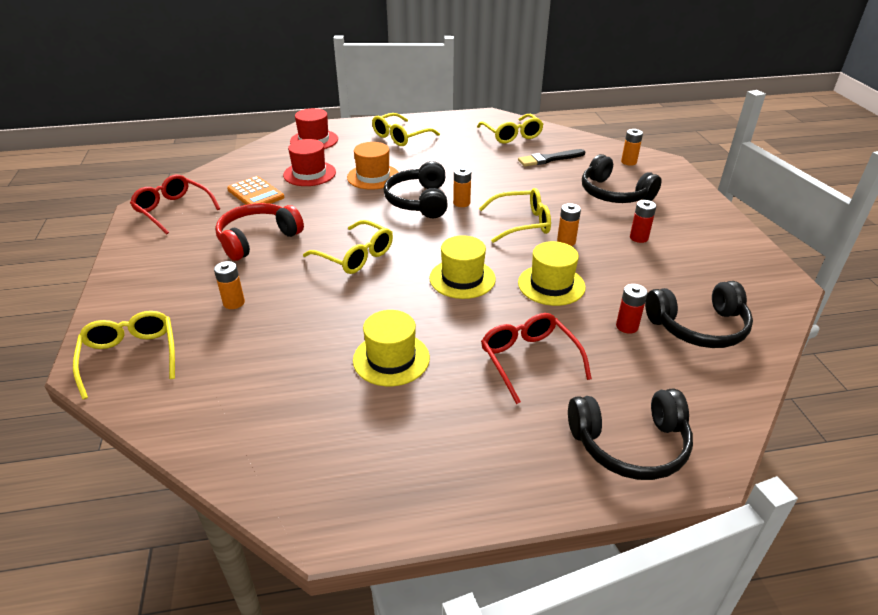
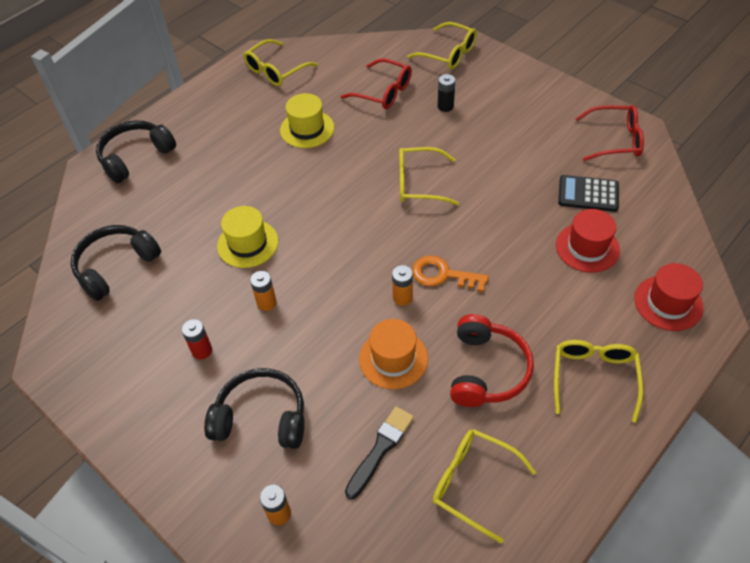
camera: 145 degrees right, 15 degrees up
(234, 303) = (445, 106): orange battery -> black battery
(256, 194) = (588, 194): orange calculator -> black calculator
(257, 239) = (509, 155): red headphones -> red headphones (487, 370)
(373, 177) = (526, 282): orange hat -> orange hat (393, 358)
(419, 201) = (443, 275): black headphones -> orange key
(462, 278) = (319, 210): yellow hat -> none
(522, 223) = (323, 303): yellow glasses -> yellow glasses (275, 70)
(529, 360) = (223, 174): red glasses -> red glasses (383, 92)
(627, 326) = (170, 236): red battery -> none

